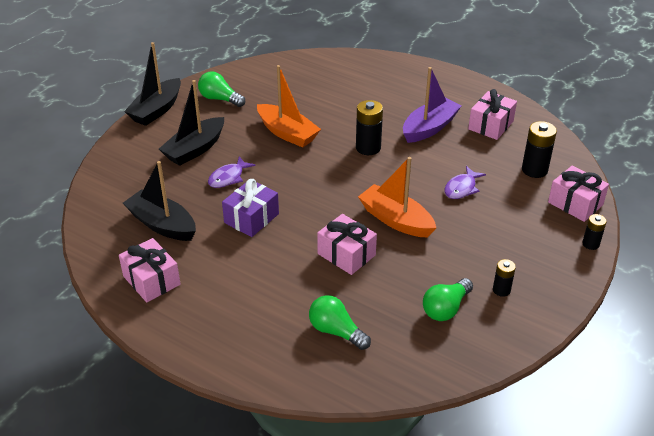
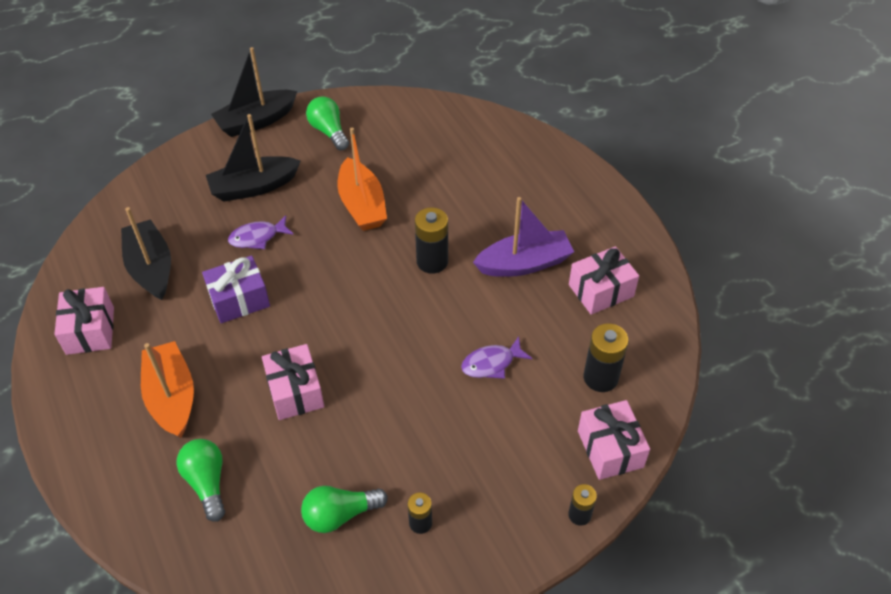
camera: 30 degrees right, 10 degrees up
(396, 220) = (383, 372): orange boat -> orange boat (172, 397)

